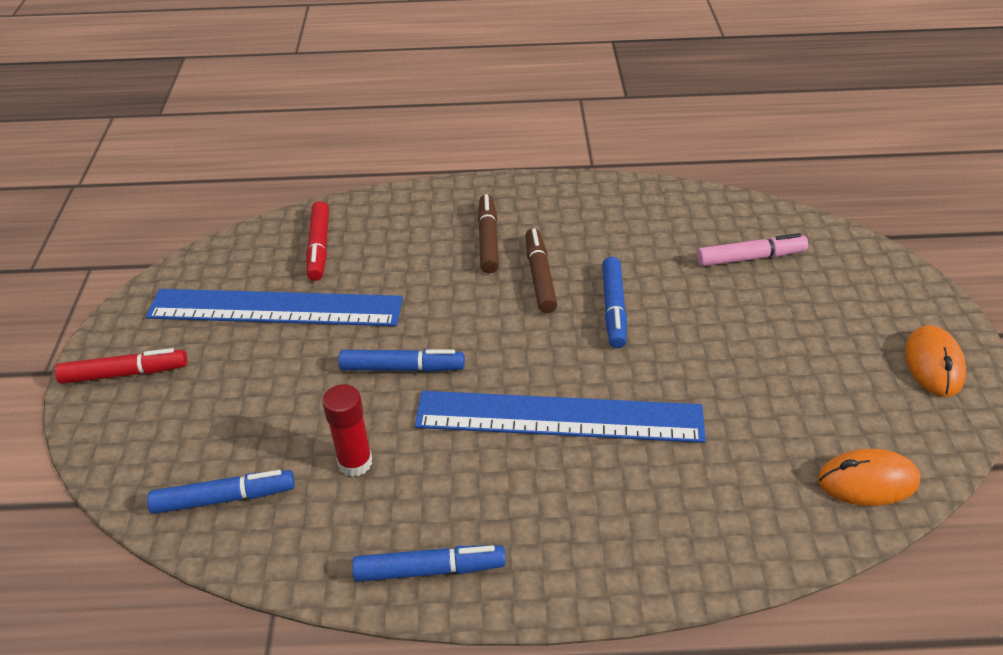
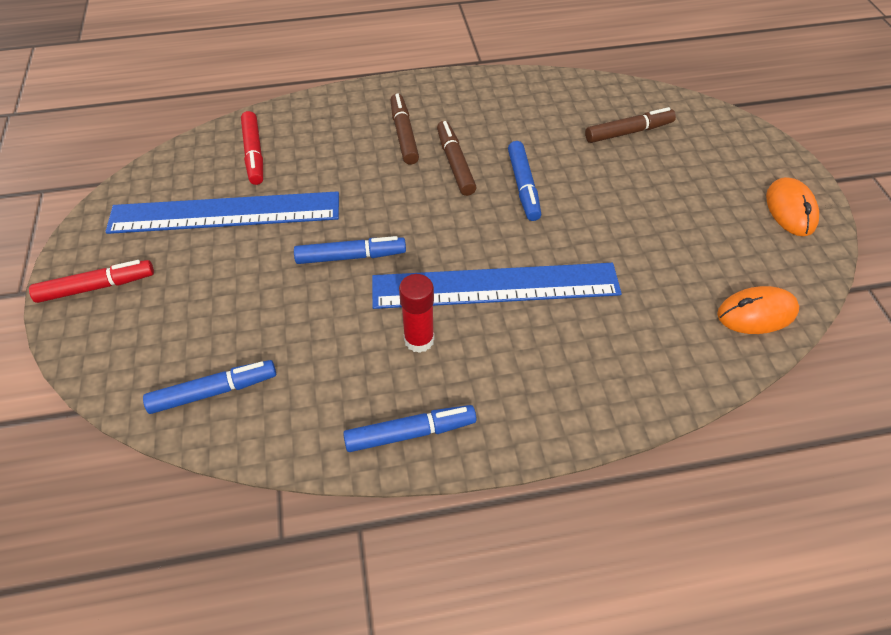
camera: 10 degrees left, 10 degrees up
(355, 462) = (326, 345): red glue stick -> red glue stick (419, 340)
(750, 257) = (628, 132): pink marker -> brown marker

